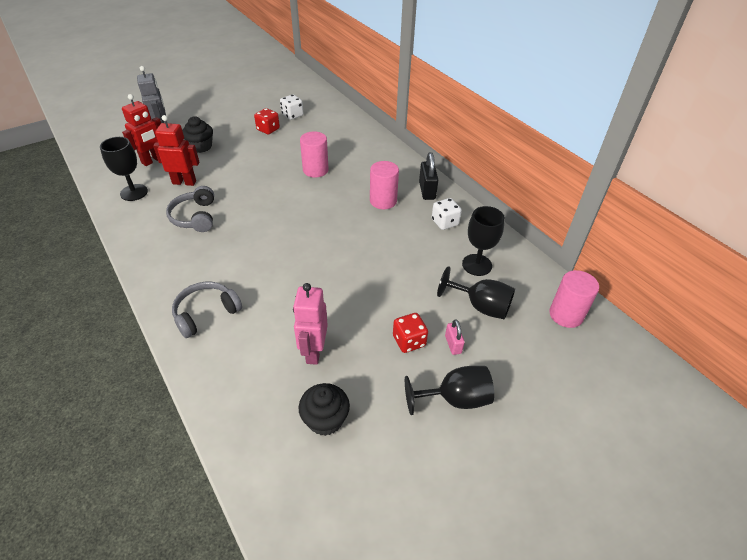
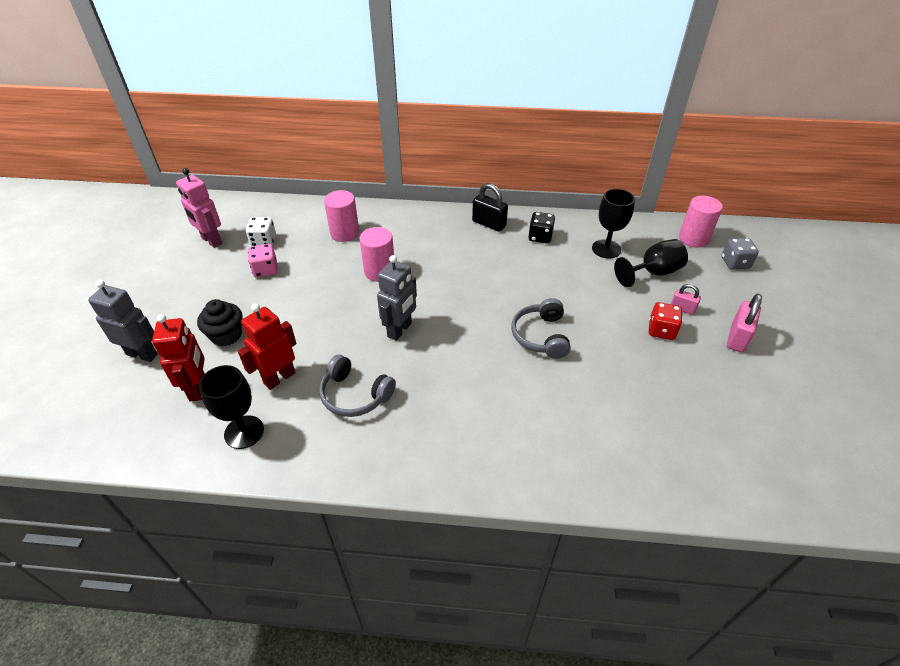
camera: 50 degrees left, 0 degrees up
(206, 313) = (520, 450): grey headphones -> grey headphones (541, 336)
(268, 129) = (265, 270): red dice -> pink dice
(269, 206) = (400, 330): none -> grey robot
(313, 352) = (631, 394): pink robot -> pink robot (211, 241)
(325, 419) = (713, 424): black cupcake -> none
(383, 201) = (475, 254): pink cylinder -> pink cylinder (344, 233)
(444, 222) = (540, 237): white dice -> black dice
(455, 399) = (737, 337): black goblet -> pink padlock
(567, 359) = (735, 263): none -> grey dice

